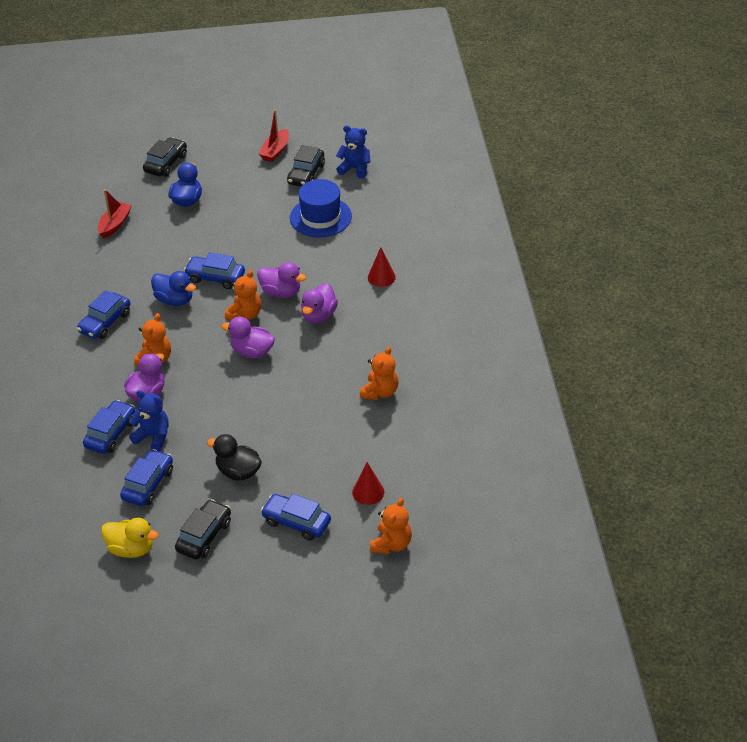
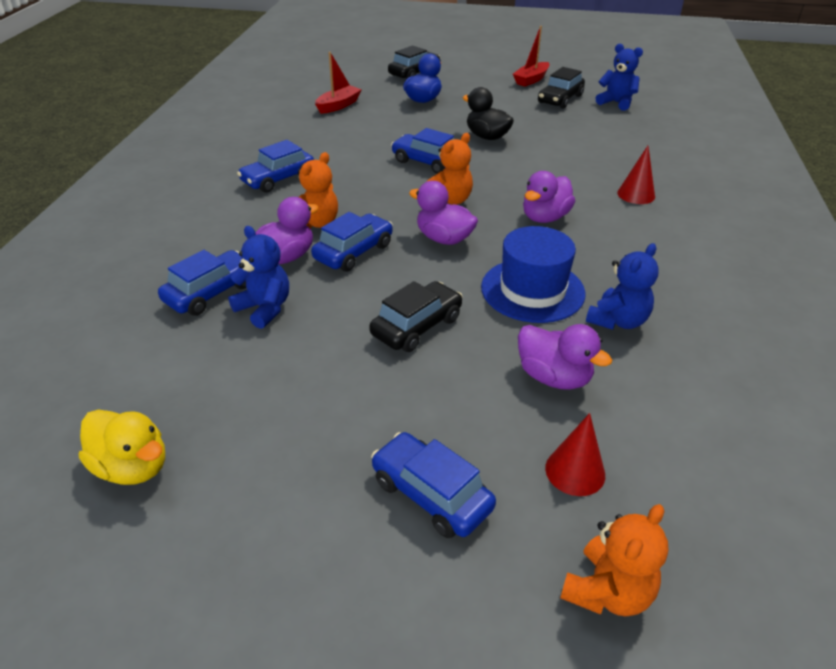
camera: 15 degrees right, 5 degrees down
(148, 484) = (220, 370): blue car -> blue car (353, 252)
(174, 300) = (370, 173): blue duck -> none
(204, 536) = (262, 476): black car -> black car (416, 326)
(238, 472) = (364, 384): black duck -> black duck (487, 137)
(281, 292) = (502, 187): purple duck -> purple duck (554, 377)
(320, 217) = (568, 132): blue hat -> blue hat (532, 290)
(380, 392) = (617, 321): orange teddy bear -> blue teddy bear

